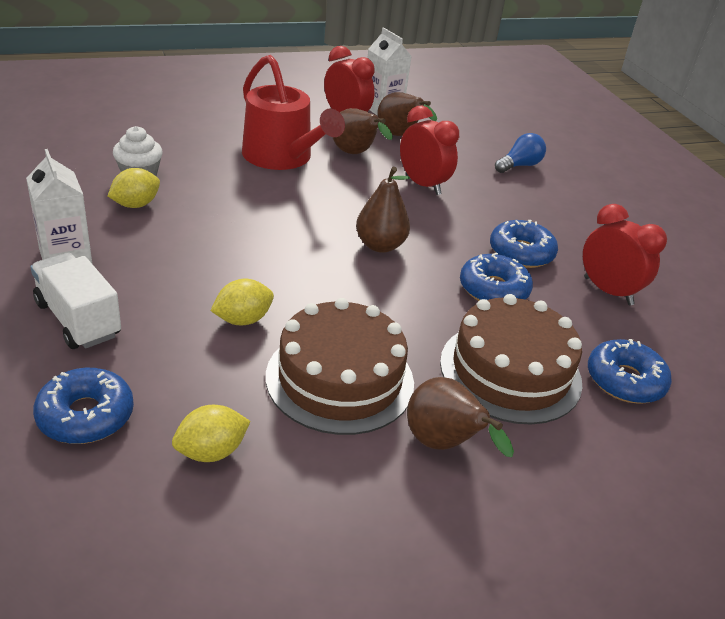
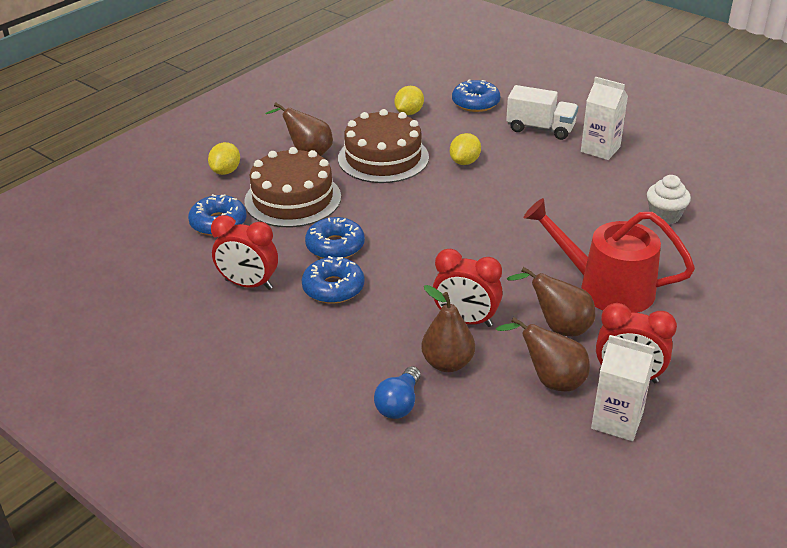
camera: 155 degrees right, 0 degrees up
(135, 205) = (626, 194): yellow lemon -> yellow lemon (226, 171)
(380, 245) = (440, 242): brown pear -> brown pear (447, 363)

